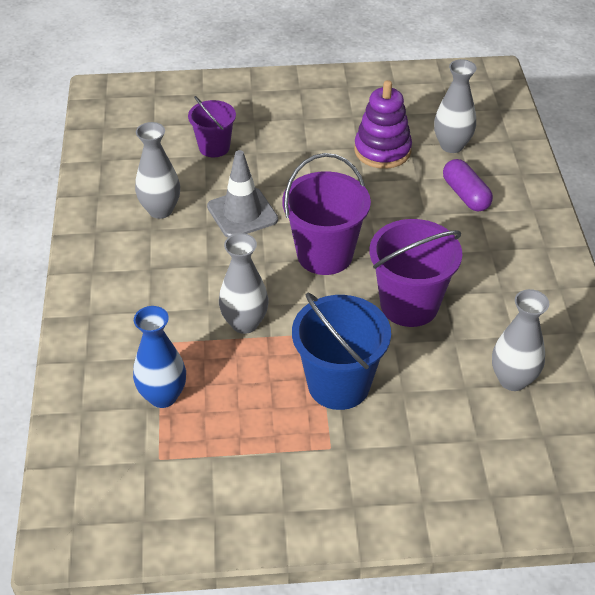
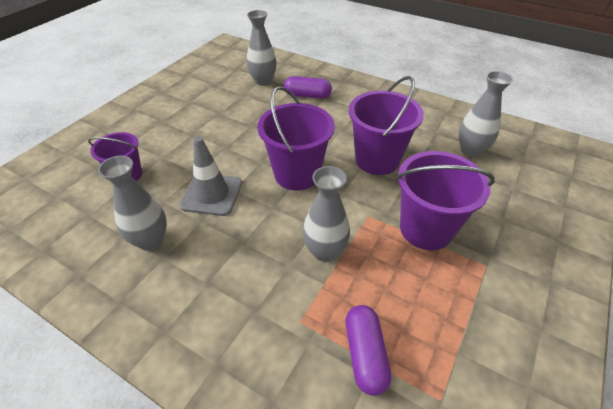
camera: 55 degrees left, 0 degrees up
(163, 396) = (365, 354): blue vase -> purple capsule
(338, 384) = (426, 229): blue bucket -> purple bucket
(382, 150) = (234, 105): purple stacking toy -> none

